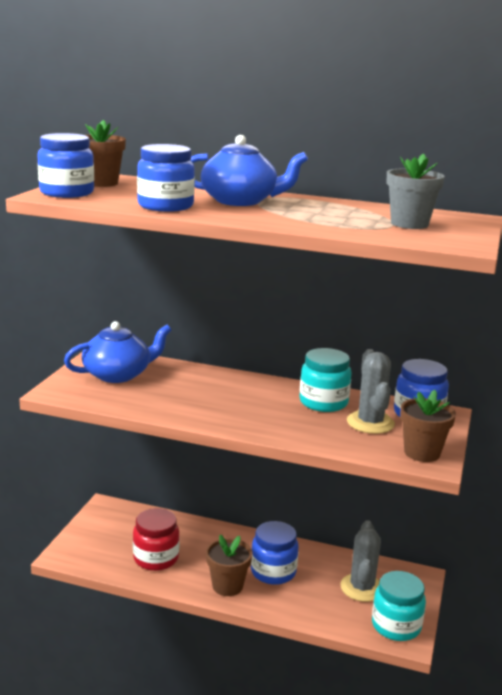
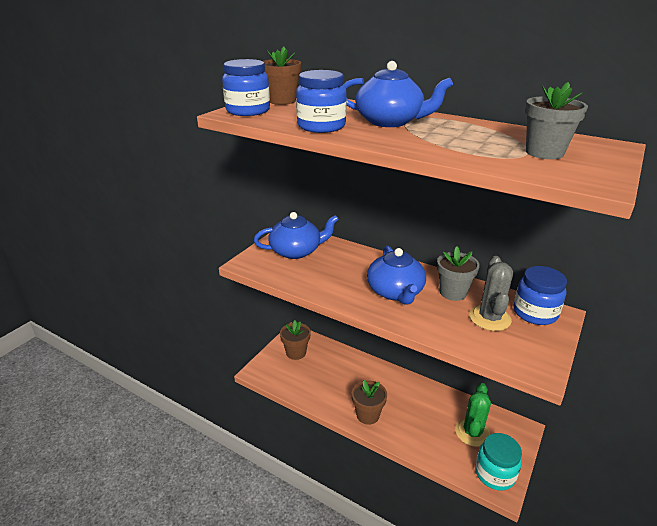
camera: 15 degrees right, 10 degrees up
(156, 558) = (320, 383): red jar -> none
(256, 407) = (395, 292): none -> blue teapot
(273, 572) = (405, 407): blue jar -> none
(323, 402) = (453, 292): turquoise jar -> grey flower pot
(362, 588) = (472, 432): grey cactus -> green cactus
(422, 453) = (531, 357): brown flower pot -> brown flower pot (296, 352)

